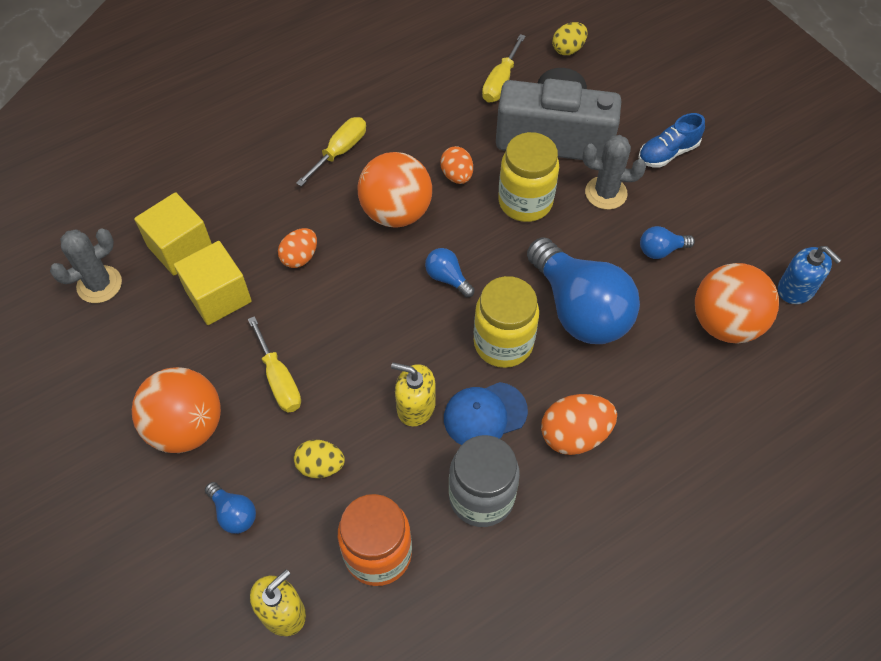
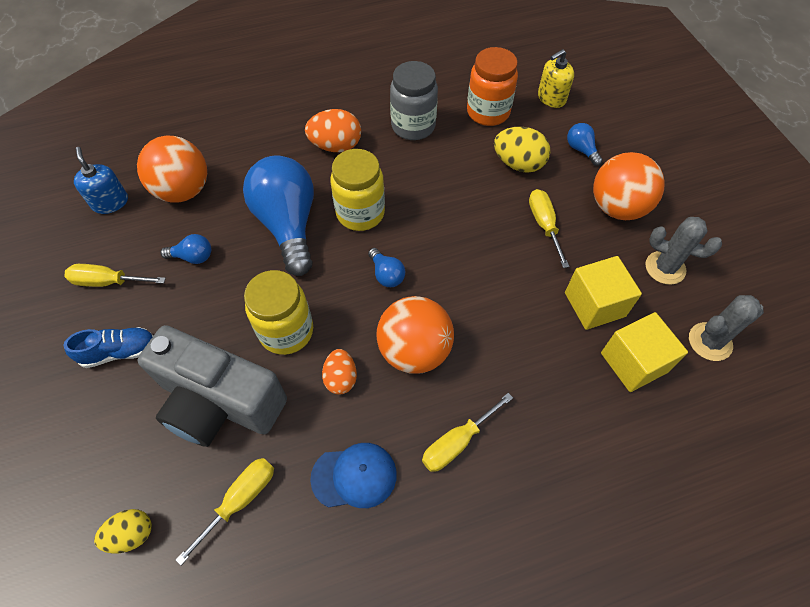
camera: 165 degrees left, 0 degrees up
(300, 257) = (516, 325): orange egg -> none
(320, 466) = (518, 164): yellow egg -> yellow egg, size x1.53
(415, 406) = (442, 185): yellow soap dispenser -> none
(485, 415) = (393, 170): blue cap -> blue cap (354, 476)
(606, 193) = (206, 322): grey cactus -> grey cactus (665, 268)
(727, 207) = (108, 282): none -> yellow screwdriver

